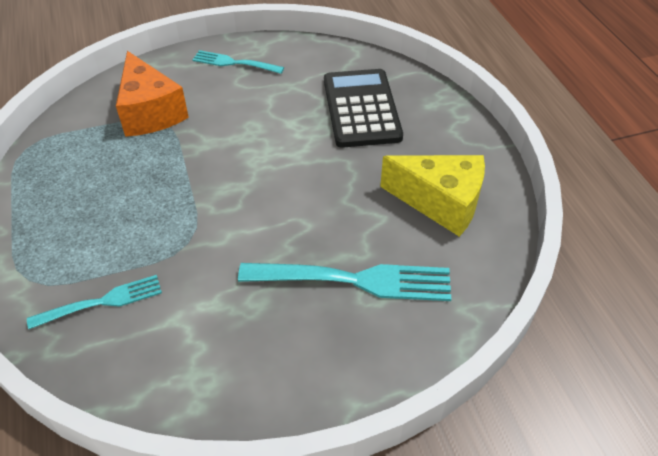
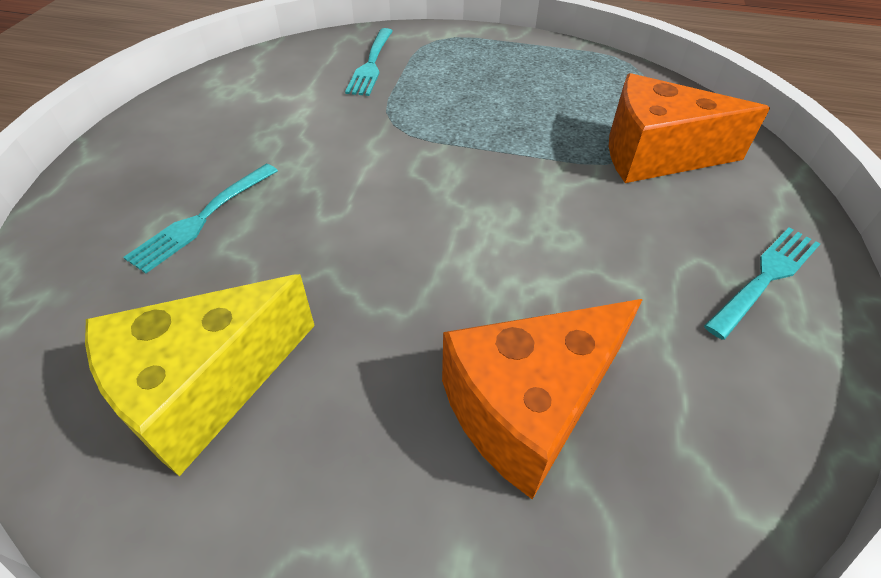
camera: 120 degrees right, 0 degrees up
(352, 280) = (203, 218): turquoise fork -> turquoise fork, size x0.60
(361, 109) = (528, 407): black calculator -> orange cheese

